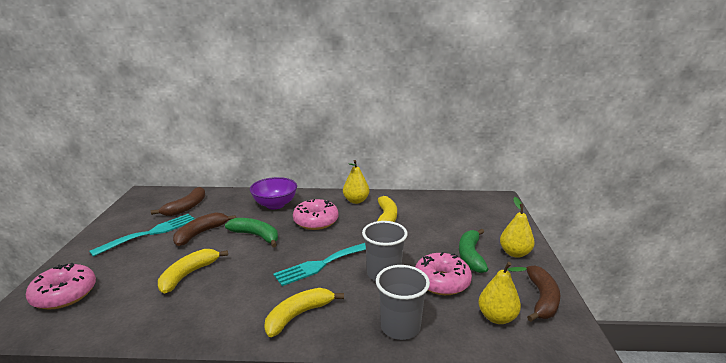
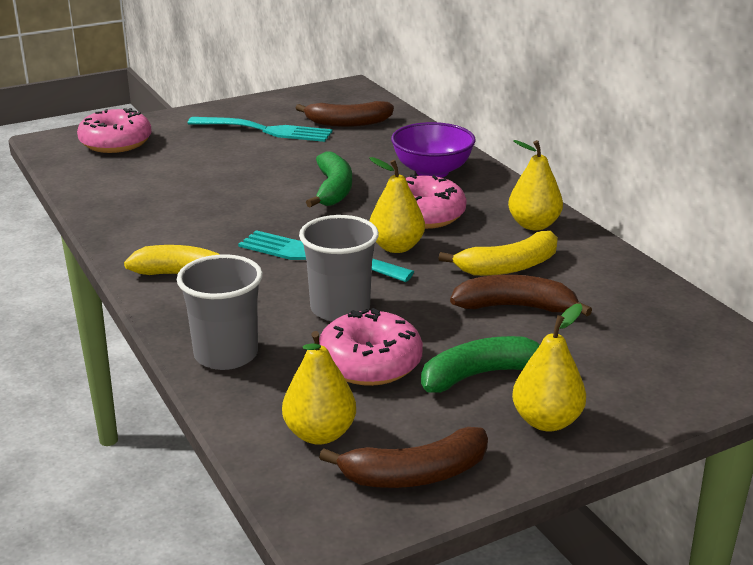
camera: 60 degrees right, 5 degrees up
(188, 275) = (206, 185): yellow banana -> none
(201, 233) = (298, 156): brown banana -> brown banana (515, 307)
(338, 238) = (396, 247): none -> yellow pear

